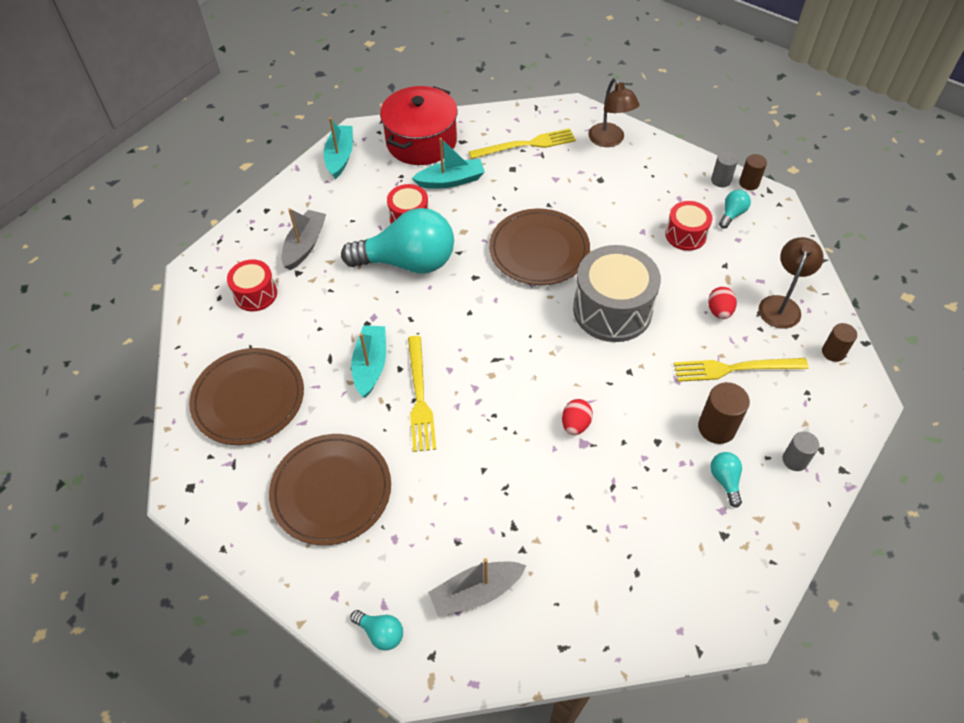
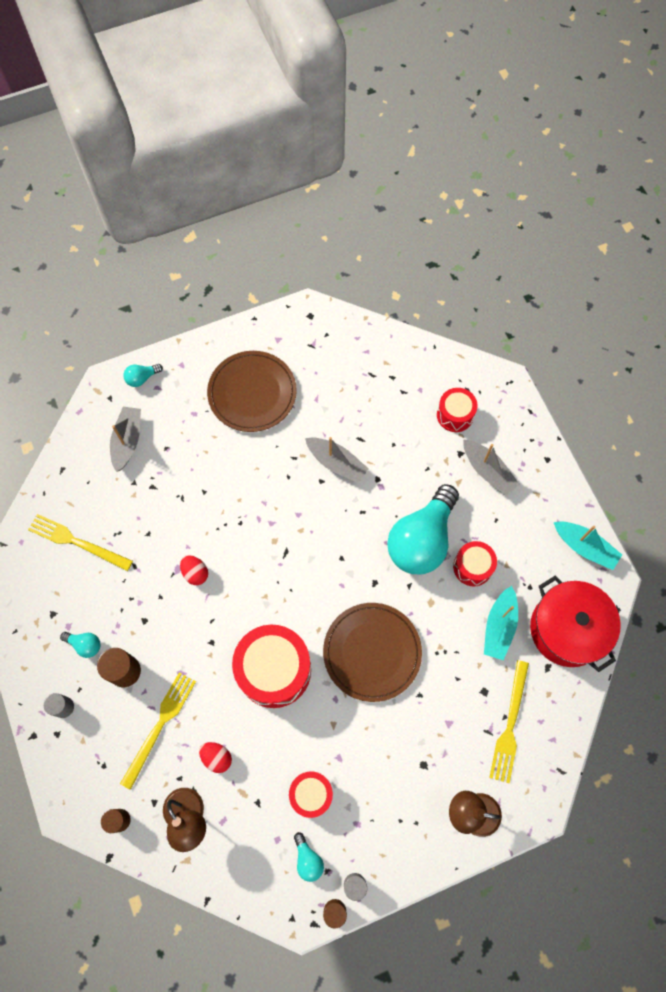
camera: 120 degrees right, 15 degrees up
(248, 398) = (358, 373): brown plate -> none
(370, 365) = (336, 463): turquoise boat -> grey boat
(420, 397) = (288, 482): yellow fork -> yellow fork (77, 542)
(612, 310) = (274, 670): grey drum -> red drum

